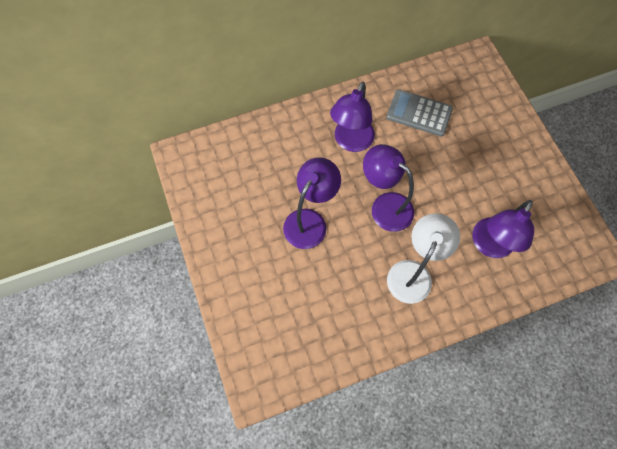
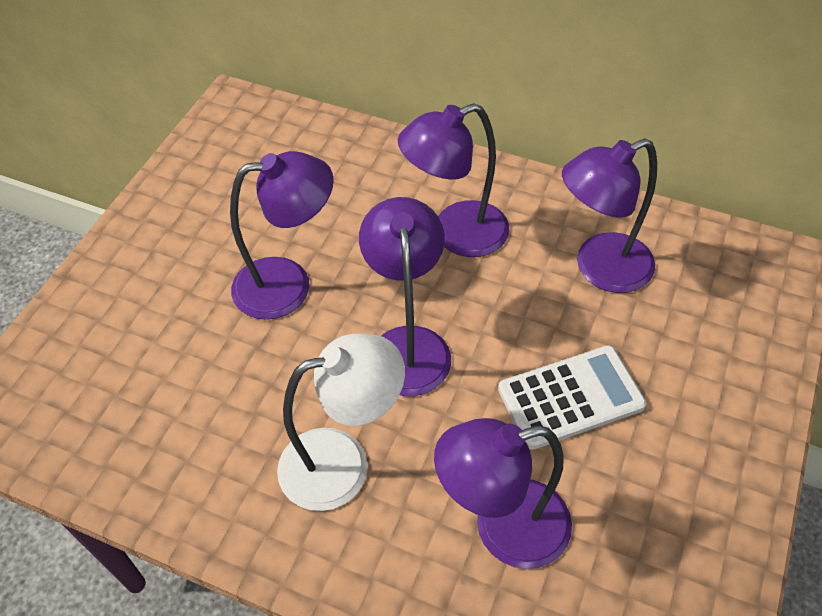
camera: 45 degrees right, 15 degrees down
(419, 113) = (599, 268): grey calculator -> purple lamp
(461, 176) = (570, 397): none -> white calculator

